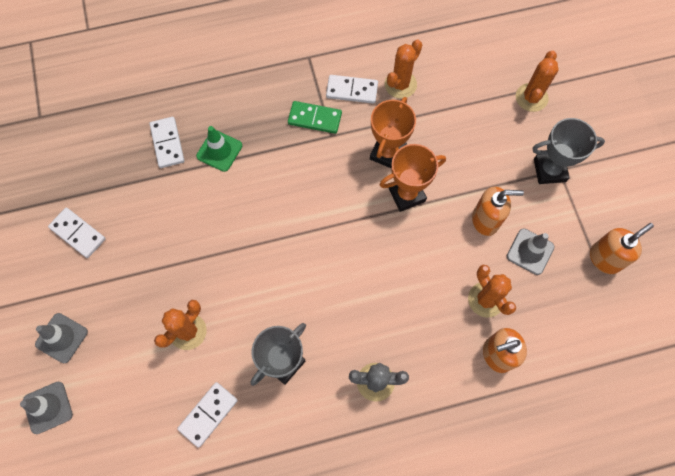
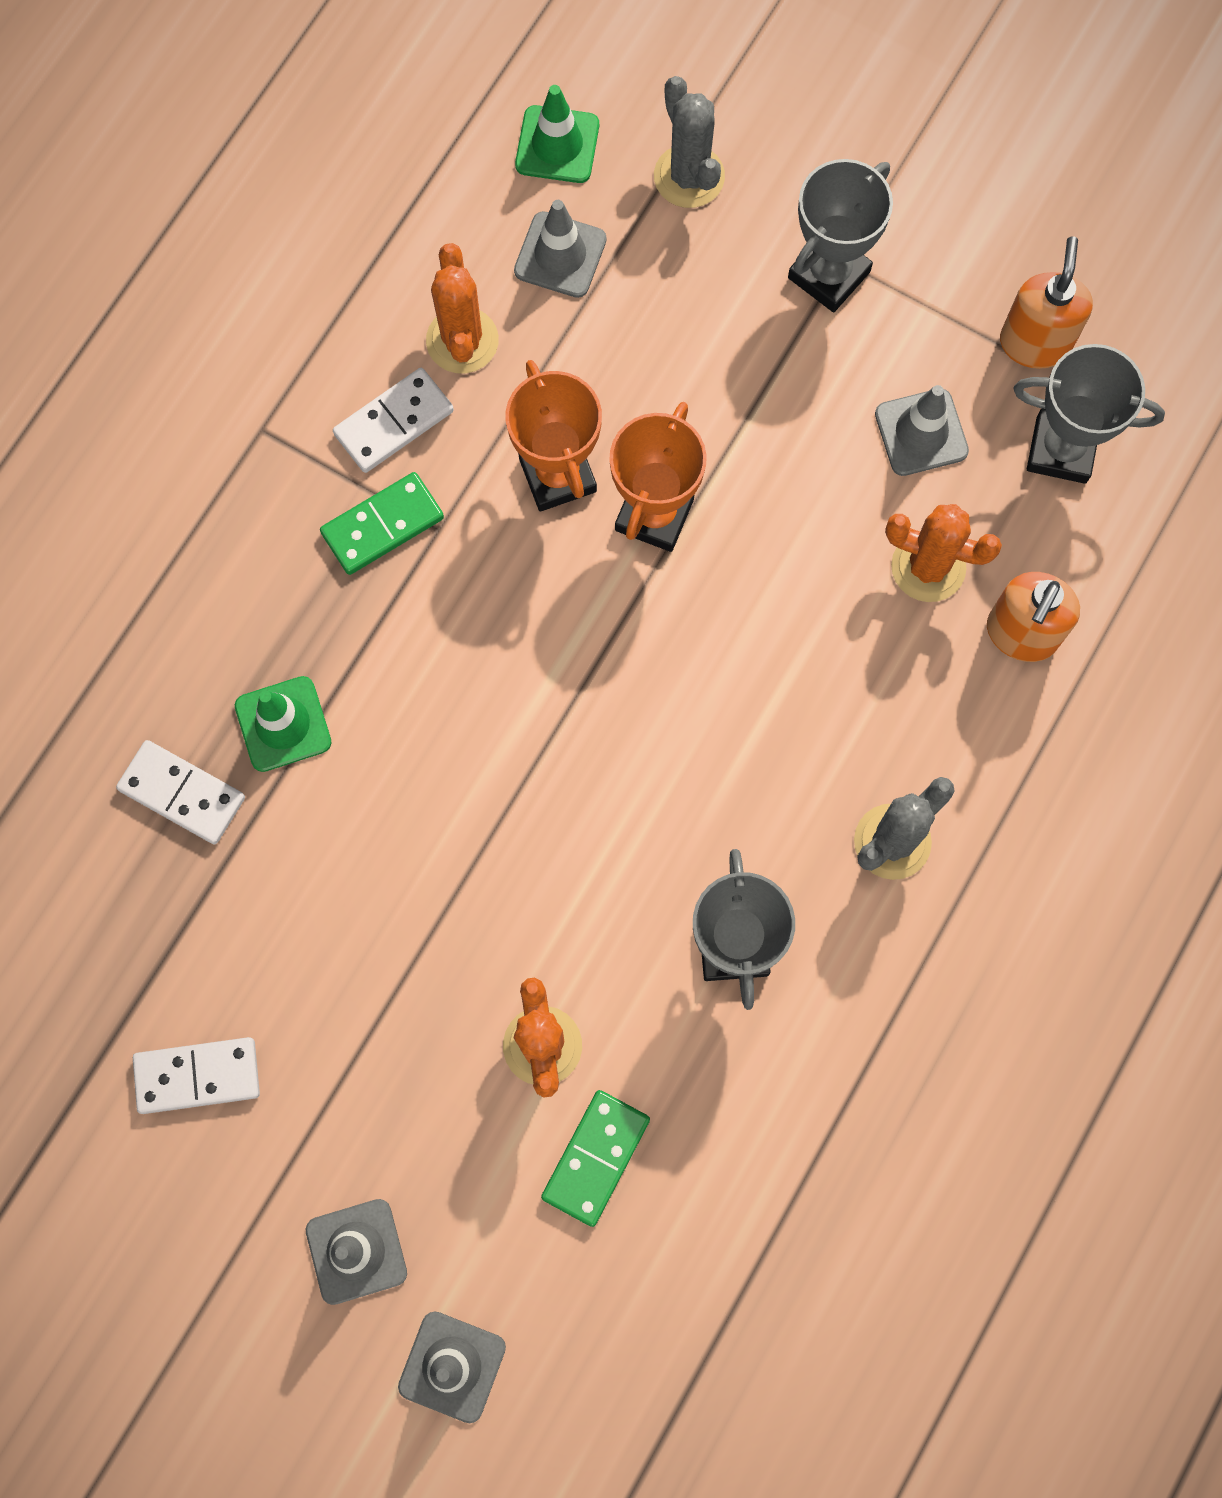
camera: 45 degrees left, 5 degrees up
(164, 386) = (595, 1158): none -> green domino
(208, 414) = (702, 1129): white domino -> none
(461, 85) = (560, 255): none -> grey traffic cone
(485, 220) = (811, 444): orange soap dispenser -> none
(495, 51) = (557, 145): none -> green traffic cone
(531, 97) = (689, 176): orange cactus -> grey cactus
(578, 304) = (1061, 450): none -> grey trophy

